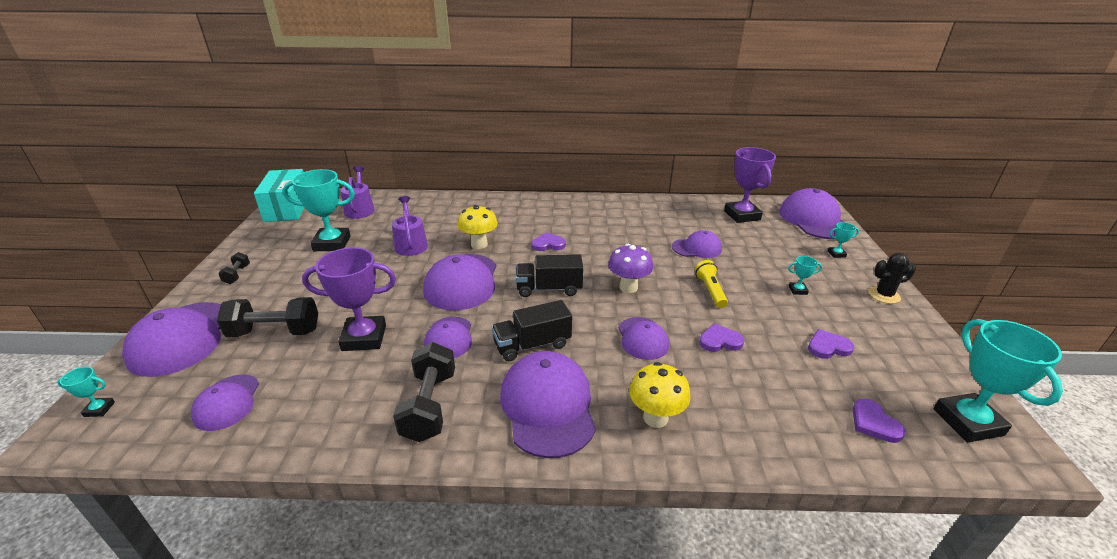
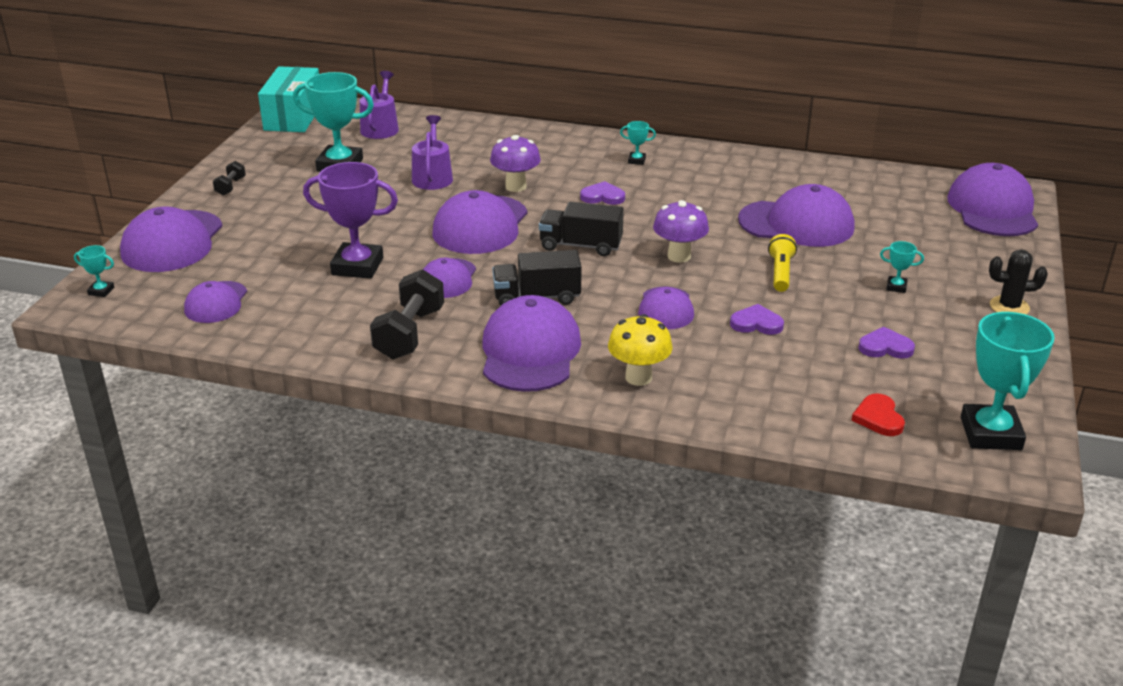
camera: 15 degrees right, 0 degrees up
(275, 332) = (266, 249): black dumbbell -> none
(479, 244) = (516, 187): yellow mushroom -> purple mushroom
(697, 248) = (796, 224): purple cap -> purple cap, size x1.71
(742, 215) = (890, 191): purple trophy -> none
(836, 254) = (987, 254): turquoise trophy -> turquoise trophy (636, 160)
(874, 423) = (878, 418): purple heart -> red heart

